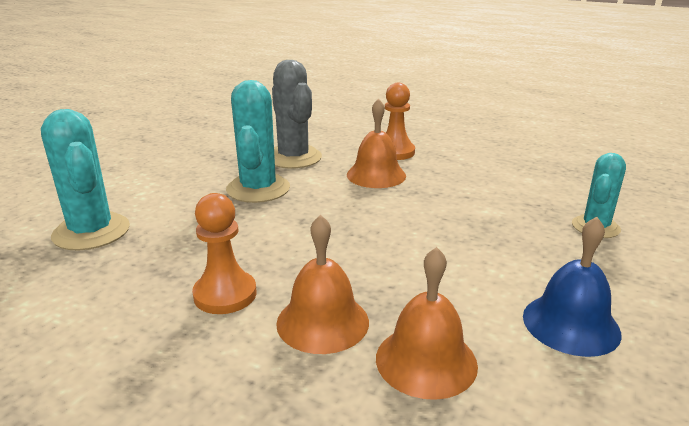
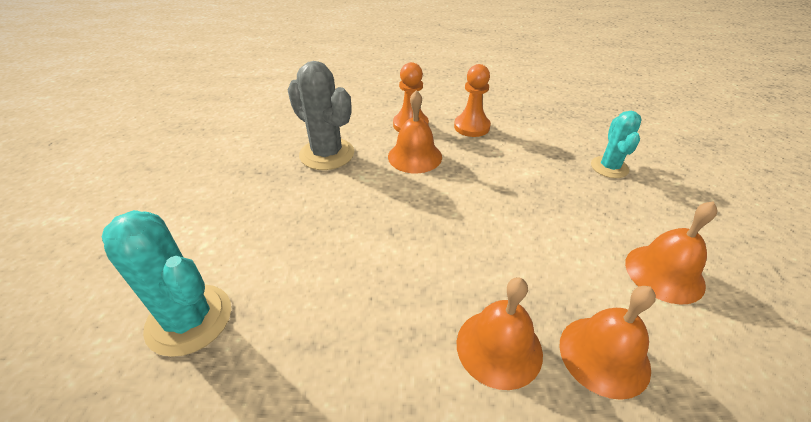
camera: 25 degrees left, 15 degrees up
(225, 294) = (392, 350): orange pawn -> orange pawn (471, 127)
(258, 189) = (323, 203): turquoise cactus -> none
(571, 324) = (664, 273): blue bell -> orange bell

